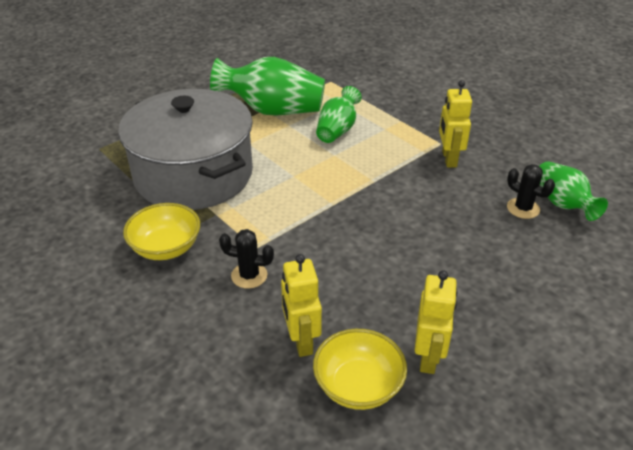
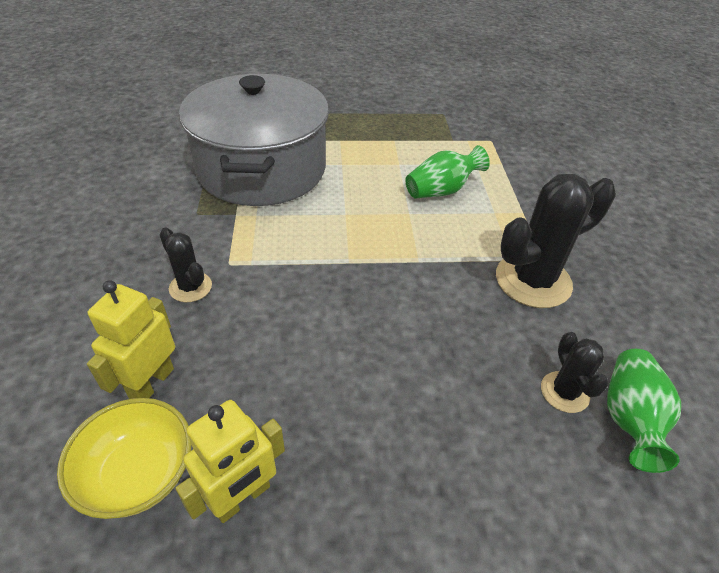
camera: 35 degrees right, 5 degrees up
(166, 248) = (161, 221): yellow bowl -> none
(272, 110) = (400, 144): green vase -> none
(449, 159) = (533, 281): yellow robot -> black cactus

